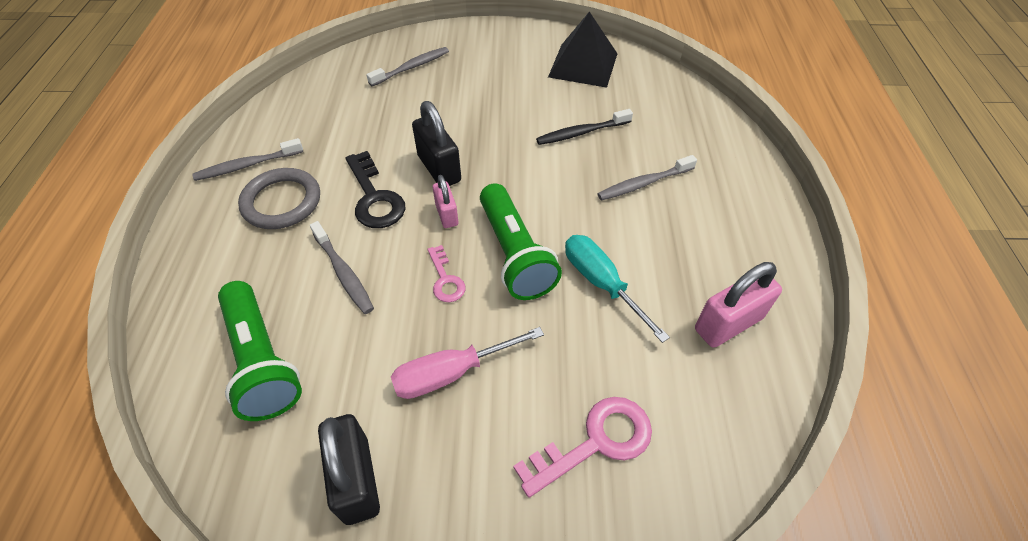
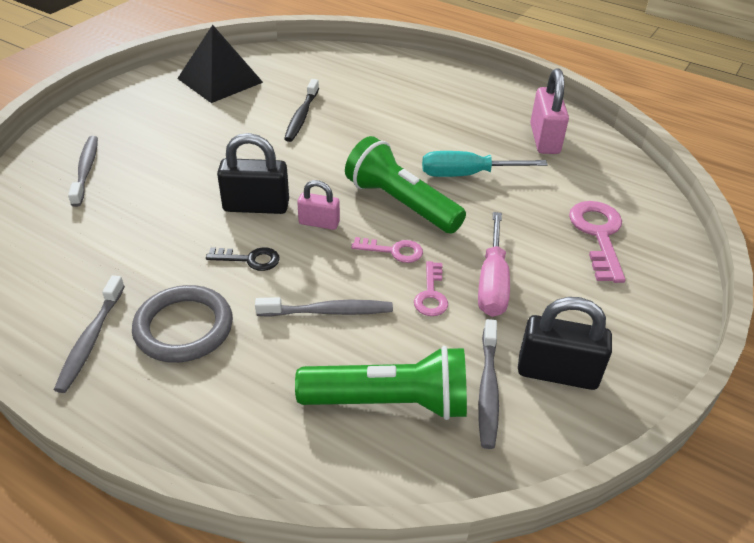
camera: 60 degrees left, 10 degrees down
(374, 197) = (249, 259): black key -> black key, size x0.59
(405, 332) = (431, 294): none -> pink key
(515, 254) = (400, 203): green flashlight -> green flashlight turned 150 degrees counterclockwise
(644, 183) = (389, 114): grey toothbrush -> grey toothbrush (488, 389)

